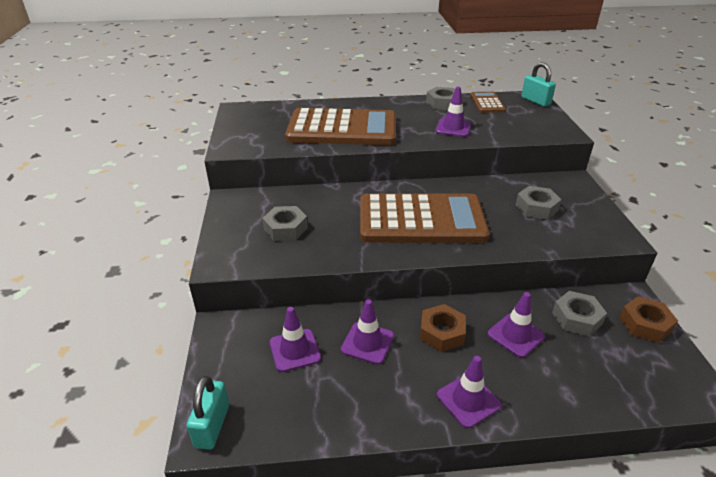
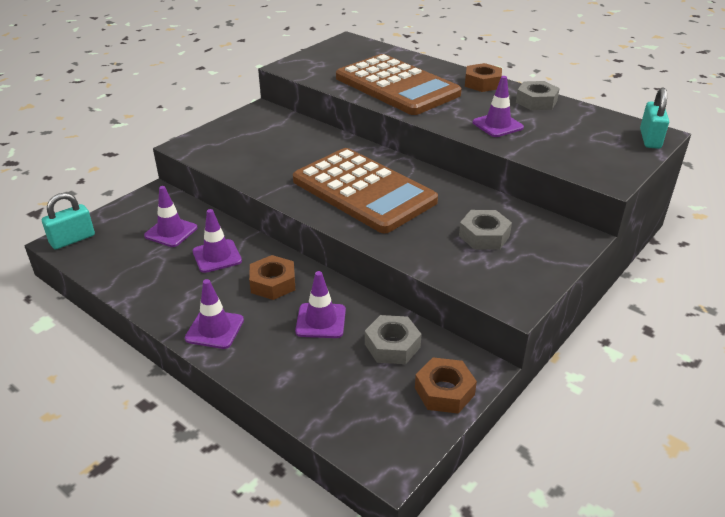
camera: 45 degrees right, 0 degrees up
(285, 228) = (259, 146): grey nut -> none
(391, 104) = (482, 83): none -> brown nut
(487, 103) = (586, 119): brown calculator -> none

